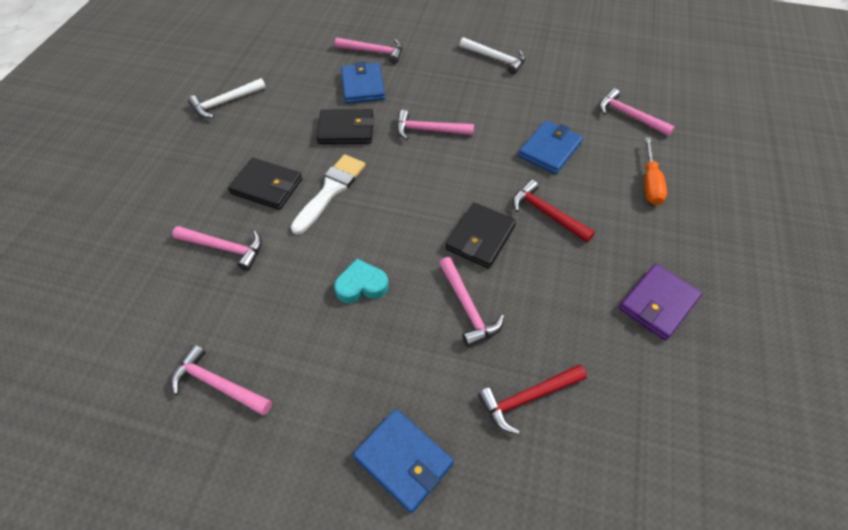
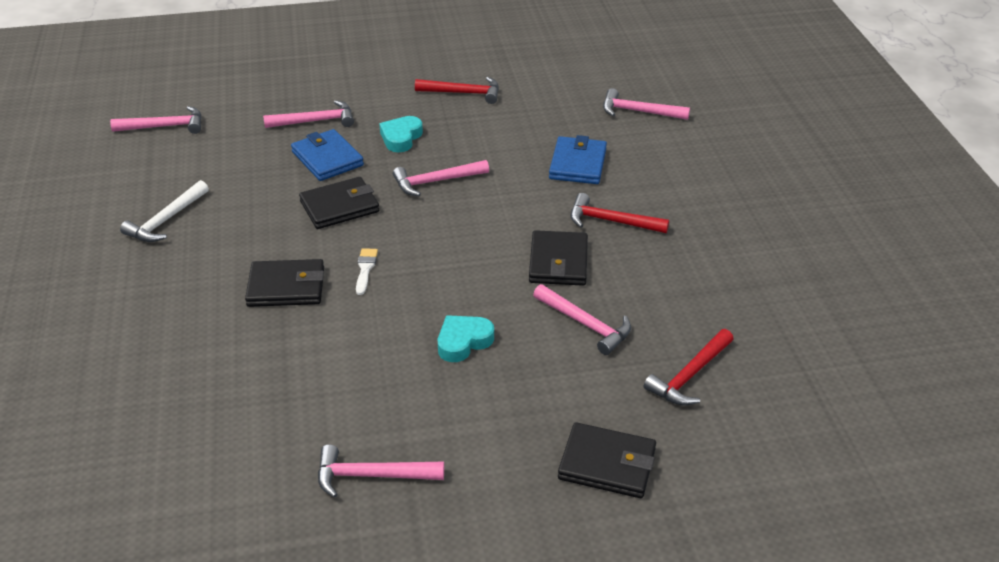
camera: 25 degrees left, 15 degrees down
(224, 248) = (282, 359): pink hammer -> pink hammer (165, 126)
(330, 191) = (365, 269): white brush -> white brush, size x0.51
(403, 460) = (607, 464): blue wallet -> black wallet
(426, 84) = (401, 138): none -> turquoise heart
(495, 59) = (463, 93): white hammer -> red hammer
(650, 183) = (694, 166): orange screwdriver -> none
(658, 303) = (760, 263): purple wallet -> none

